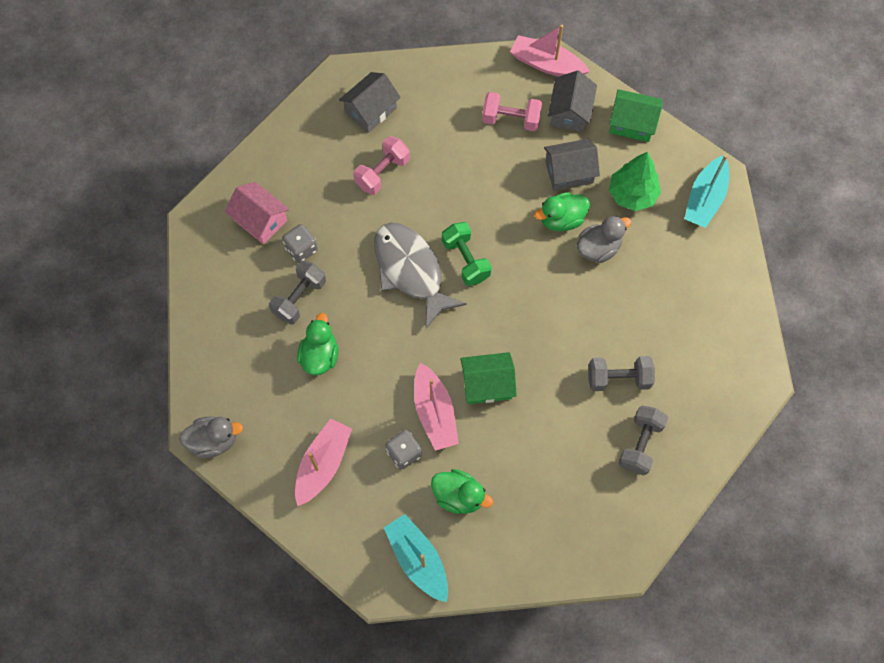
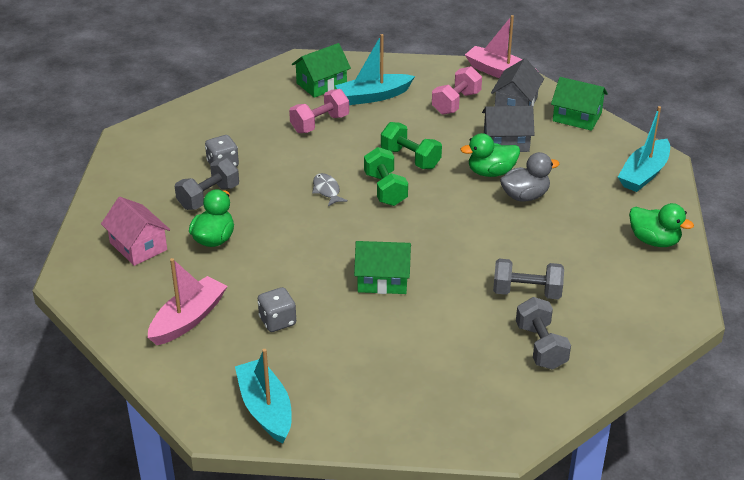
camera: 10 degrees right, 30 degrees down
(214, 441) = (81, 287): grey duck -> none
(260, 220) = (190, 142): pink house -> pink house (138, 246)
(371, 110) = (321, 84): grey house -> green house
(410, 271) = (327, 190): grey fish -> grey fish, size x0.42
(427, 122) = (373, 96): none -> turquoise boat
(434, 412) = (320, 294): pink boat -> none
(459, 496) = (327, 362): green duck -> green duck (654, 241)
(481, 211) = (410, 158): none -> green dumbbell
(511, 119) = (456, 103): pink dumbbell -> pink dumbbell turned 75 degrees counterclockwise
(632, 194) = (568, 163): green tree -> none
(640, 444) = (541, 346): grey dumbbell -> grey dumbbell turned 45 degrees counterclockwise

